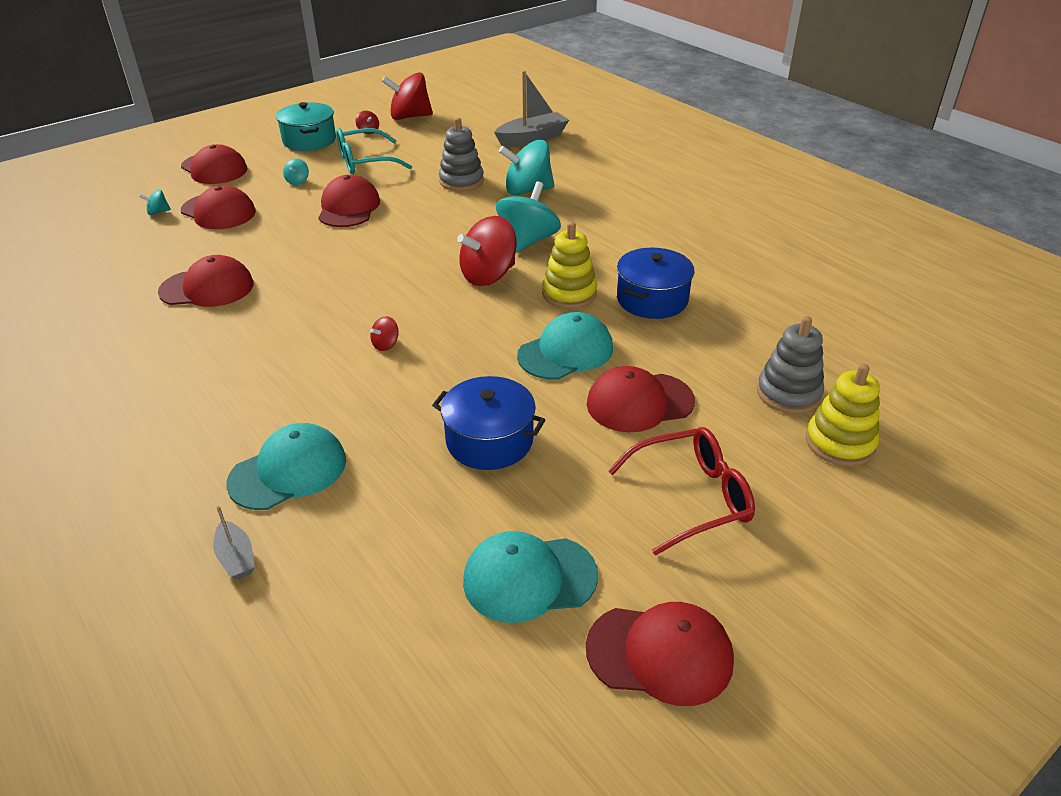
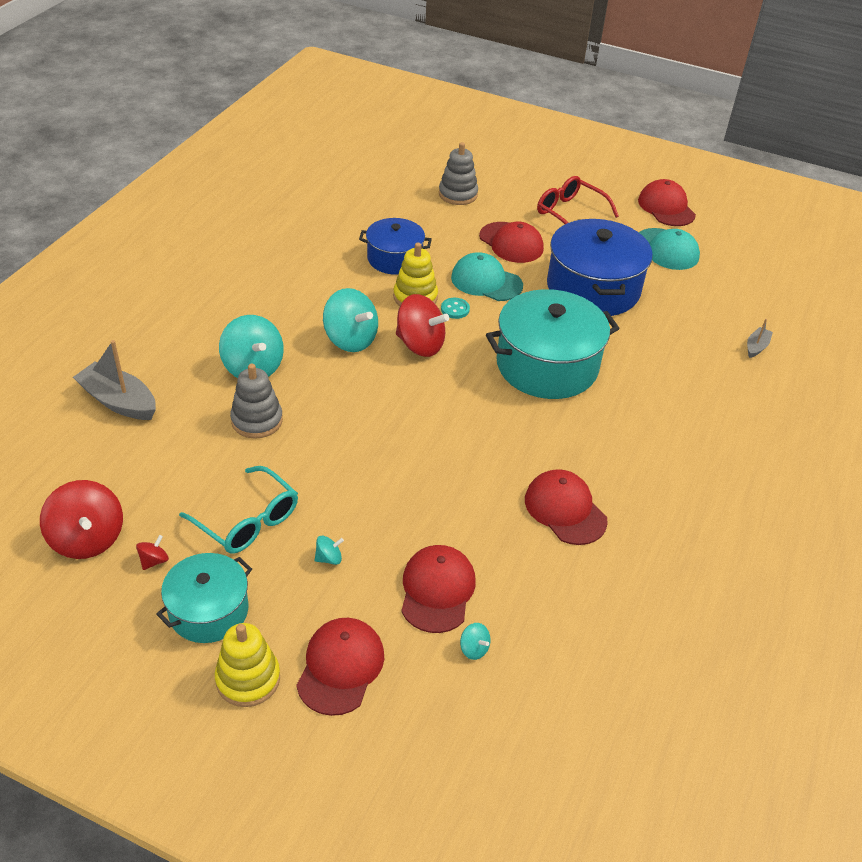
camera: 120 degrees left, 5 degrees up
(288, 471) = (690, 356): turquoise cap -> none
(348, 208) = (363, 483): red cap -> none
(386, 345) = (547, 365): red spinning top -> turquoise pot
(489, 440) = (593, 288): blue pot -> blue pot, size x1.67
(528, 241) = (350, 339): turquoise spinning top -> turquoise spinning top turned 135 degrees counterclockwise
(529, 313) = (455, 309): none -> turquoise button
(840, 443) = (487, 175): yellow stacking toy -> yellow stacking toy (248, 679)

